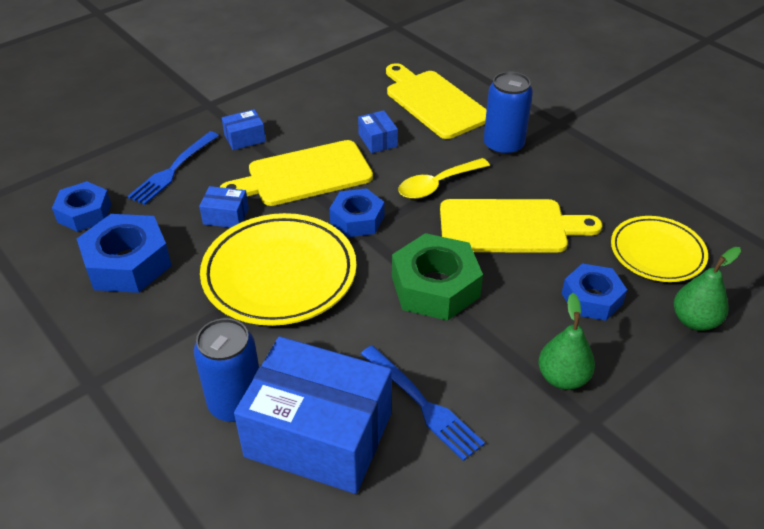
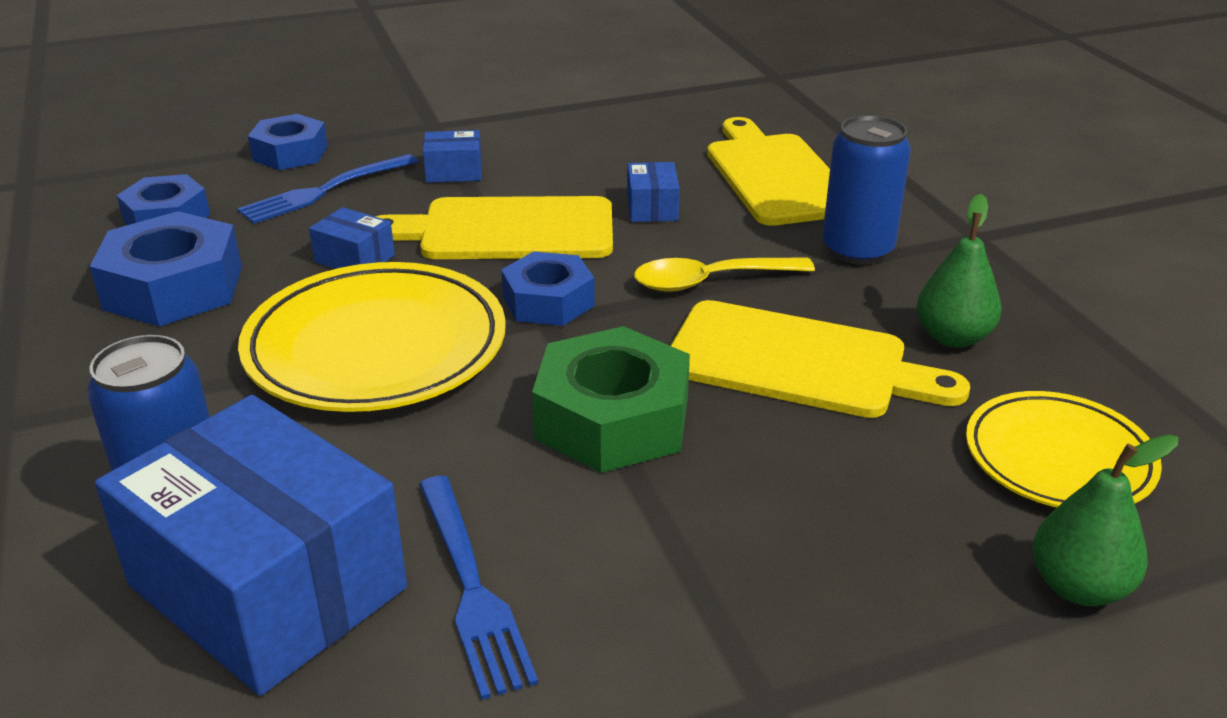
camera: 20 degrees right, 10 degrees down
(562, 378) = (754, 614): green pear -> green pear (952, 337)
(591, 298) = (887, 501): blue nut -> blue nut (290, 153)

